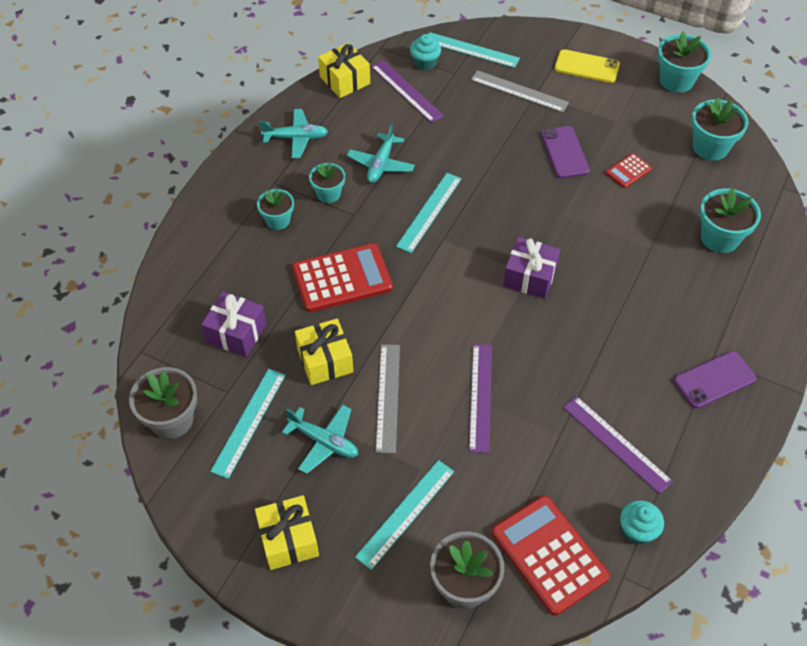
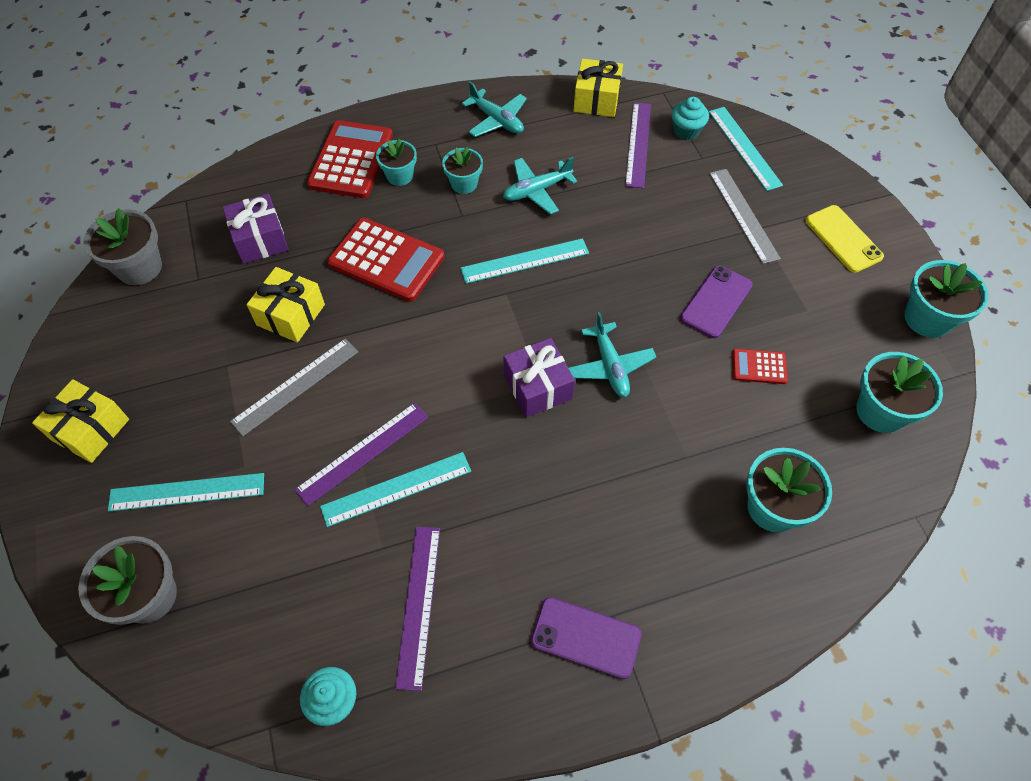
camera: 45 degrees right, 5 degrees up
(249, 422) = (182, 315): turquoise ruler -> turquoise ruler (396, 489)
(324, 442) = (208, 378): turquoise plane -> turquoise plane (610, 366)
(549, 554) = (239, 641): red calculator -> red calculator (351, 160)

